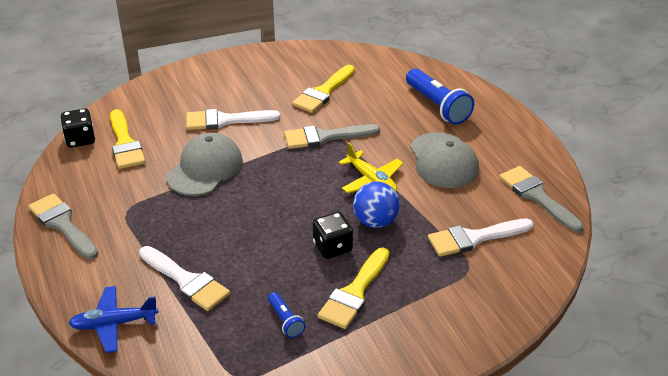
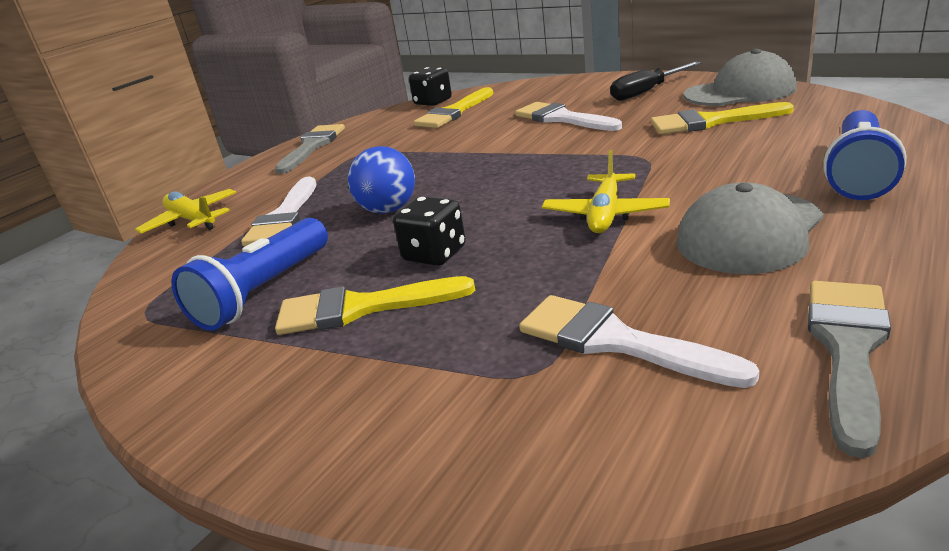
camera: 60 degrees right, 10 degrees down
(114, 324) = (192, 220): blue plane -> yellow plane
(205, 168) = (471, 146): grey cap -> grey cap (740, 92)
(243, 76) = (647, 92): none -> black screwdriver
(285, 321) = (263, 292): blue flashlight -> blue flashlight, size x1.98
(325, 137) = (633, 158): grey brush -> none
(375, 221) = (526, 254): blue ball -> blue ball (388, 210)

